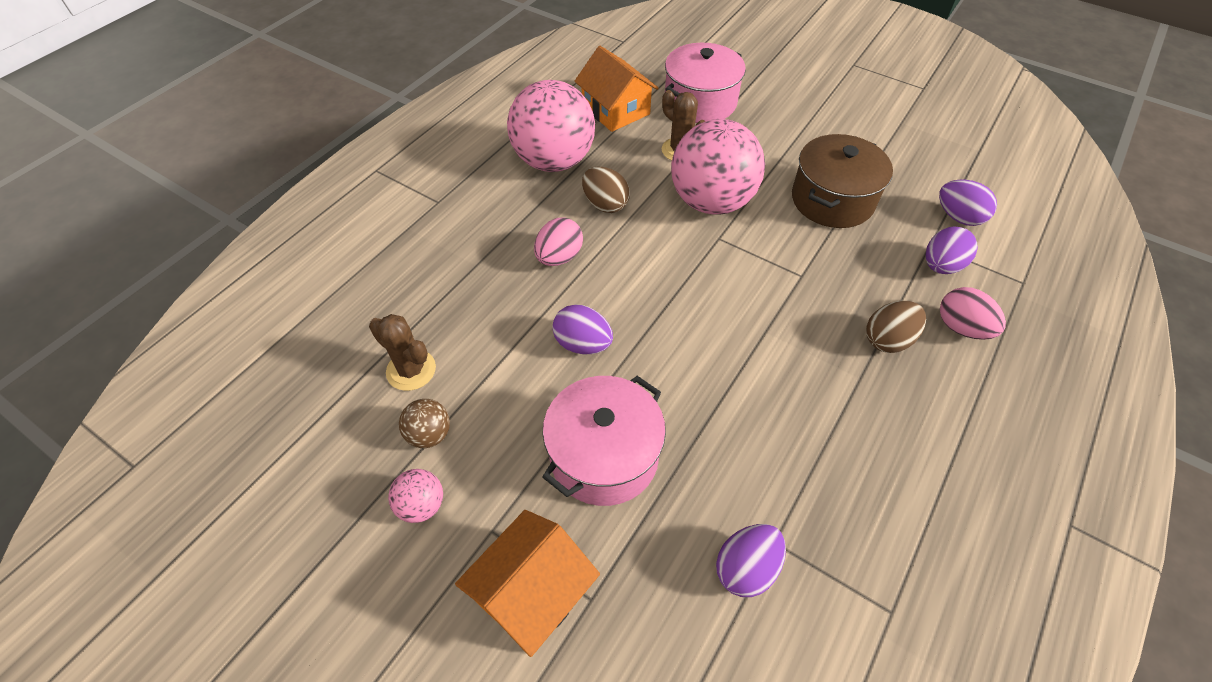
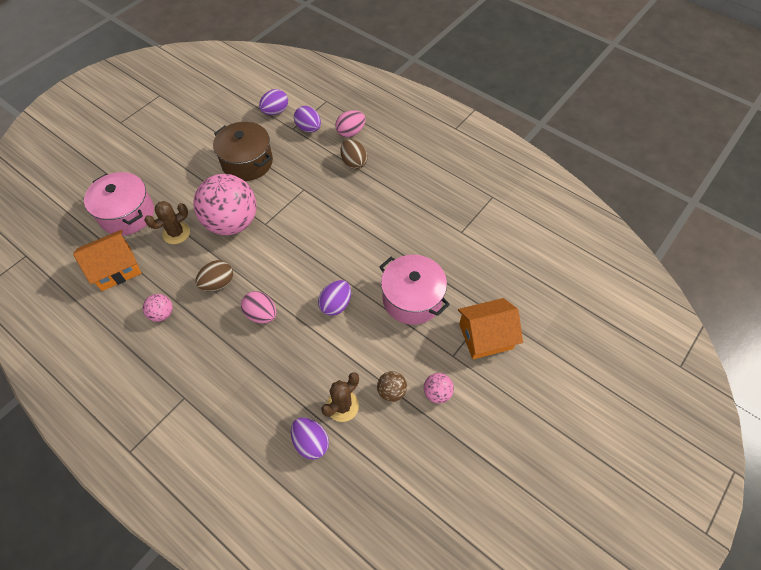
camera: 85 degrees left, 5 degrees up
(532, 592) = (485, 336): orange house -> orange house turned 60 degrees counterclockwise
(554, 161) = (162, 314): pink ball -> pink ball, size x0.43
(746, 568) = (473, 245): purple egg -> purple egg (311, 442)

